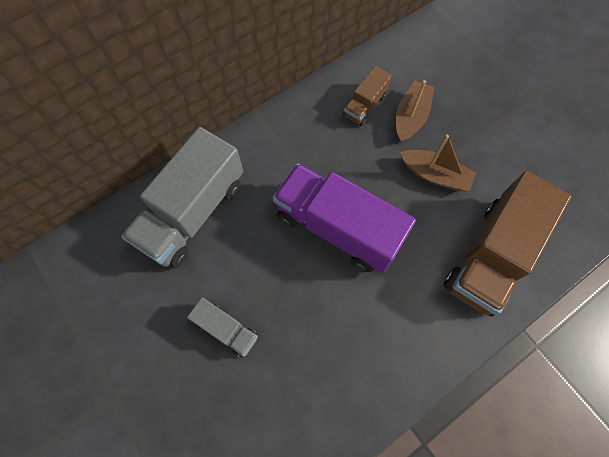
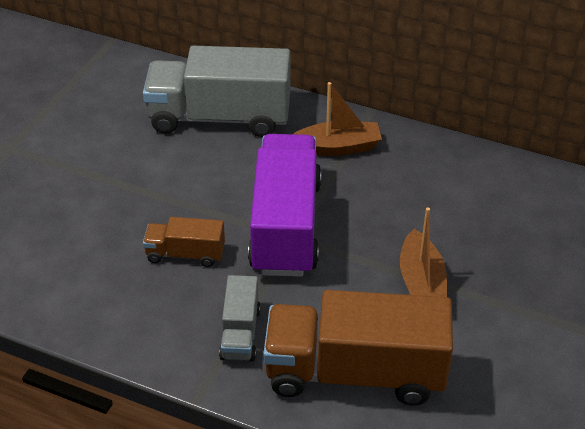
camera: 60 degrees right, 25 degrees down
(226, 330) = (116, 191): grey truck -> grey truck (240, 333)
(365, 105) = (459, 189): brown truck -> brown truck (185, 254)
(410, 117) = (482, 233): brown boat -> brown boat (337, 147)

